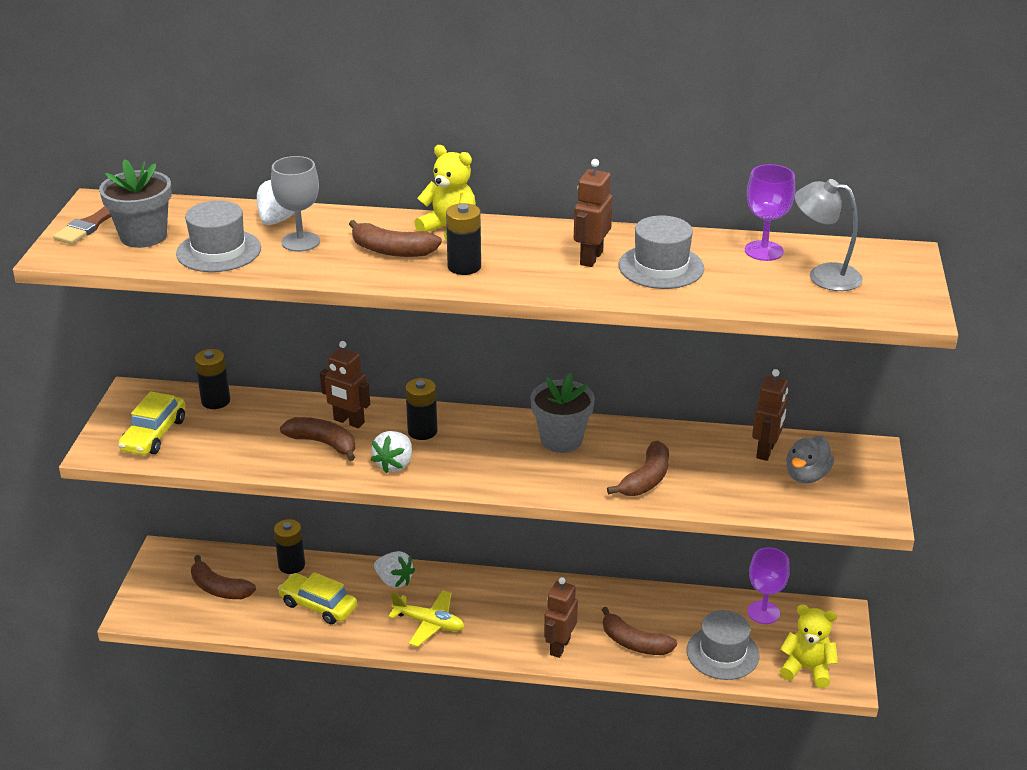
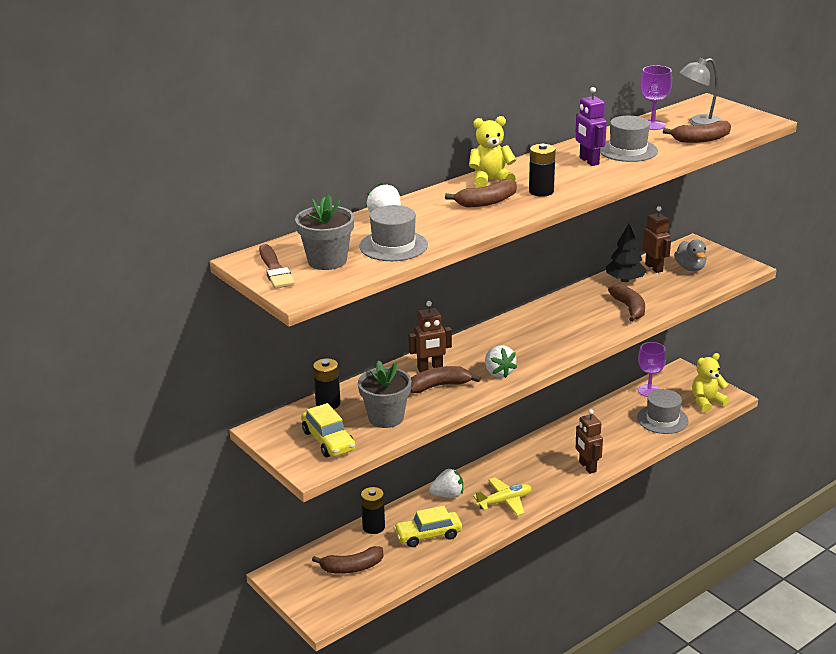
camera: 45 degrees left, 5 degrees down
(300, 242) = (427, 221): grey goblet -> none
(422, 431) = (480, 350): black battery -> none
(561, 440) = (556, 314): grey flower pot -> grey flower pot (386, 418)
(591, 258) = (588, 161): brown robot -> purple robot
(634, 643) = (617, 442): brown banana -> brown banana (701, 139)
(705, 445) = (624, 280): none -> black tree

